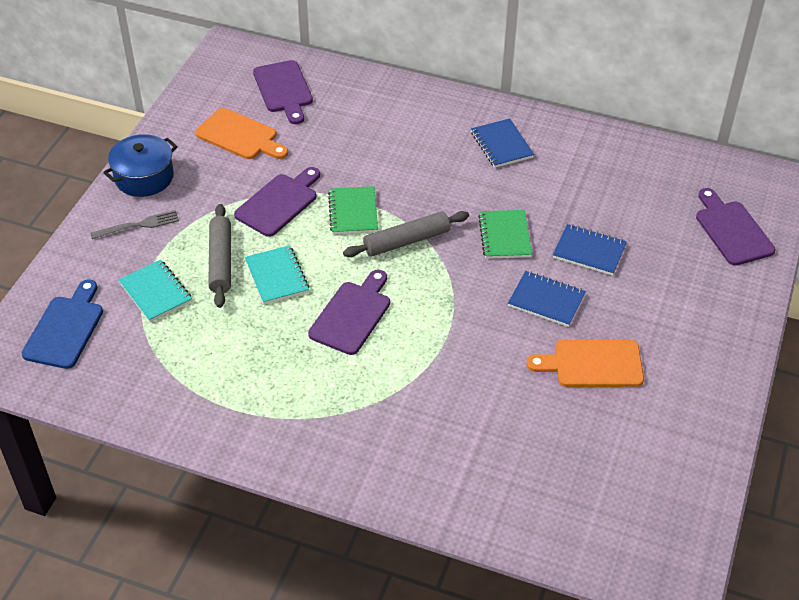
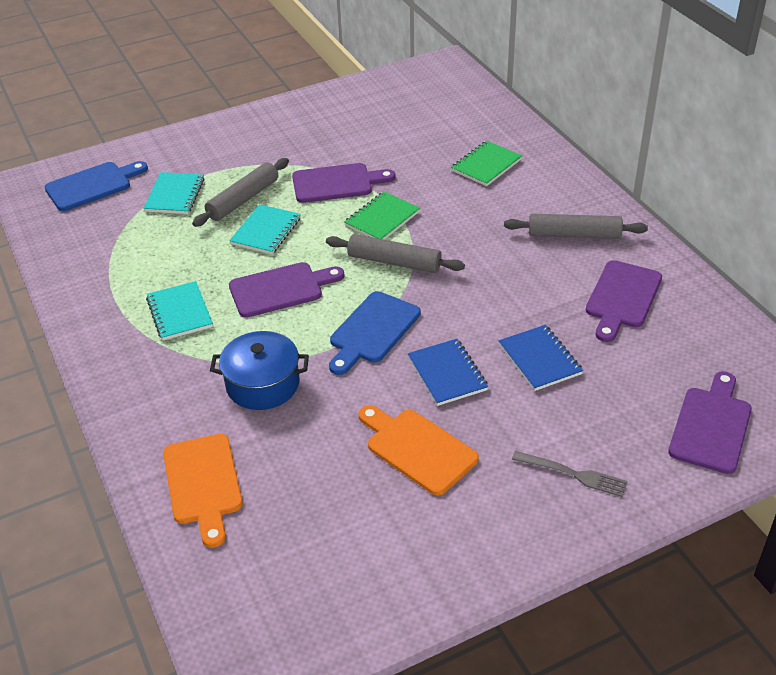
camera: 45 degrees right, 5 degrees down
(139, 225) = (224, 147): grey fork -> grey fork (574, 474)
(144, 177) = (270, 119): blue pot -> blue pot (262, 384)
(240, 136) = (372, 125): orange cutting board -> orange cutting board (203, 483)
(284, 89) = (448, 109): purple cutting board -> purple cutting board (622, 298)
(300, 384) = (179, 313): none -> turquoise notebook
(459, 303) = (372, 330): none -> blue cutting board
(501, 145) = (574, 235): blue notebook -> grey rolling pin
(504, 236) = (480, 304): green notebook -> green notebook (486, 165)

